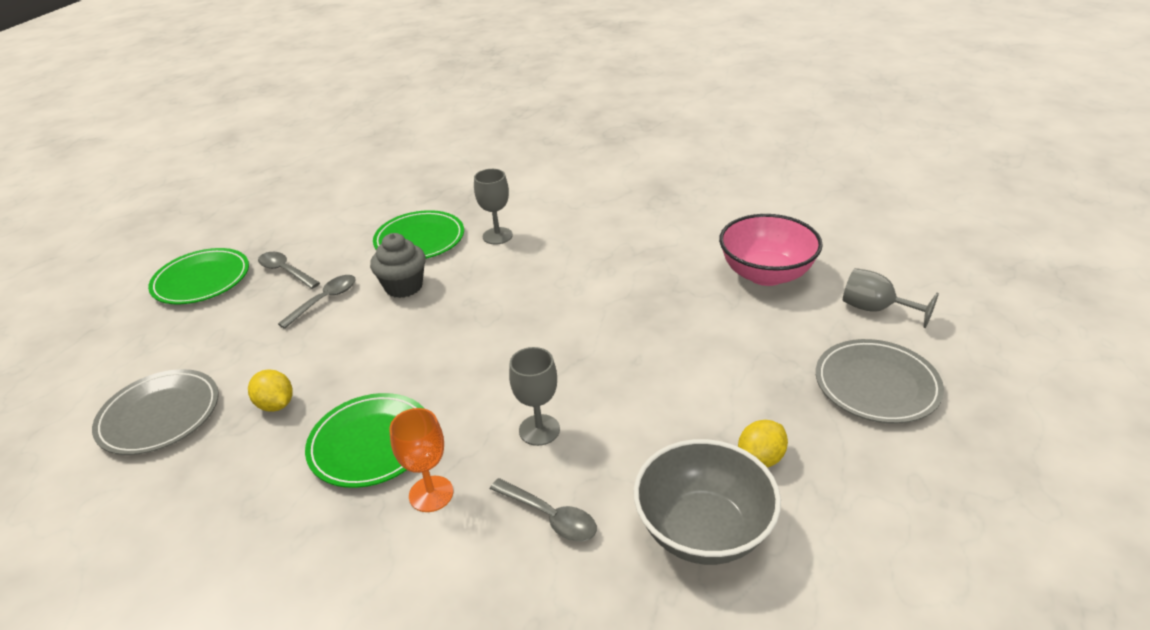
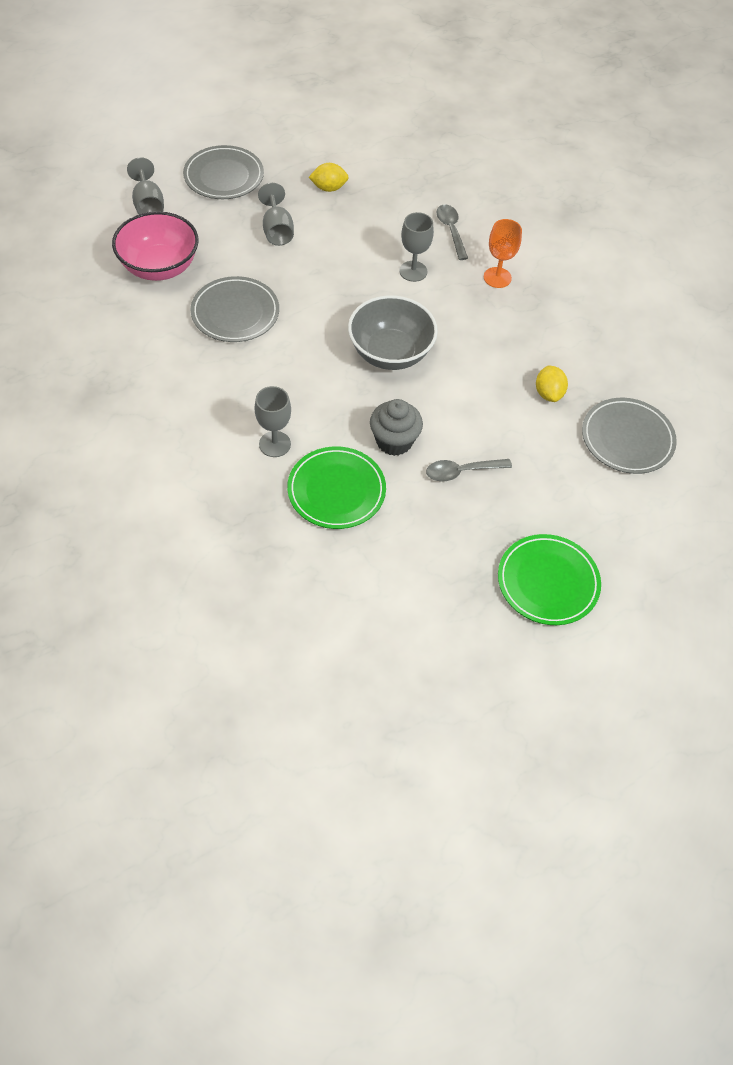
camera: 145 degrees left, 20 degrees up
(285, 271) = (471, 536): grey spoon -> none
(371, 443) = (508, 326): green plate -> none
(651, 284) = (235, 313): none -> grey plate
(703, 530) = (392, 183): grey bowl -> grey bowl (390, 353)
(731, 370) = (277, 230): none -> grey goblet

